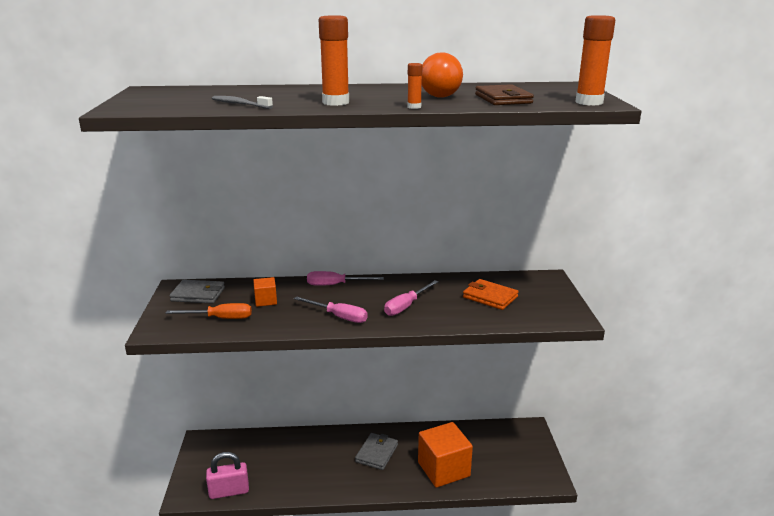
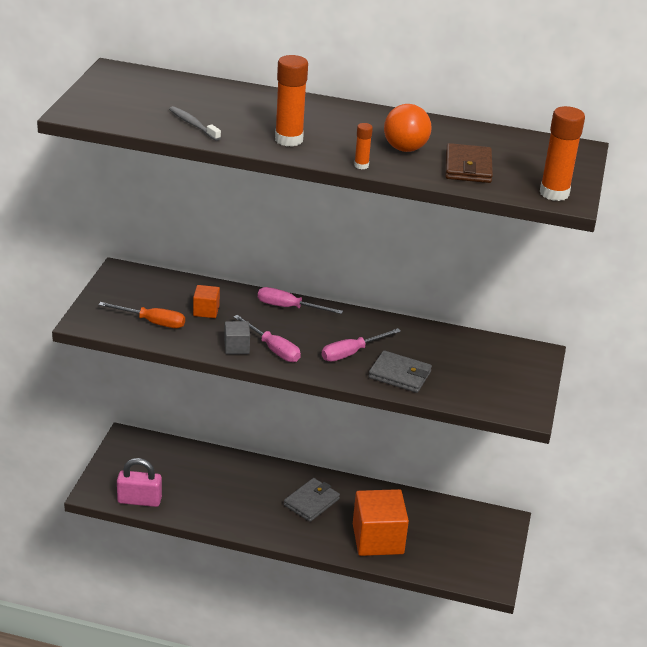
camera: 15 degrees right, 10 degrees up
(198, 294) = (139, 286): grey wallet -> grey wallet (399, 375)
(306, 322) = (236, 347): none -> grey cube
(490, 297) = (451, 363): orange wallet -> none

